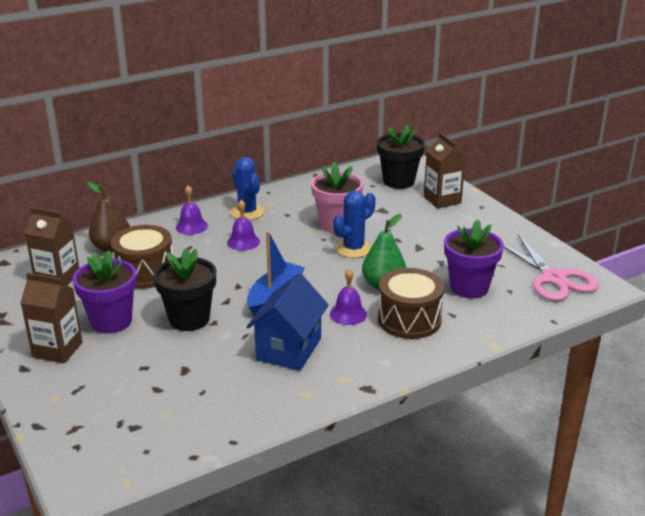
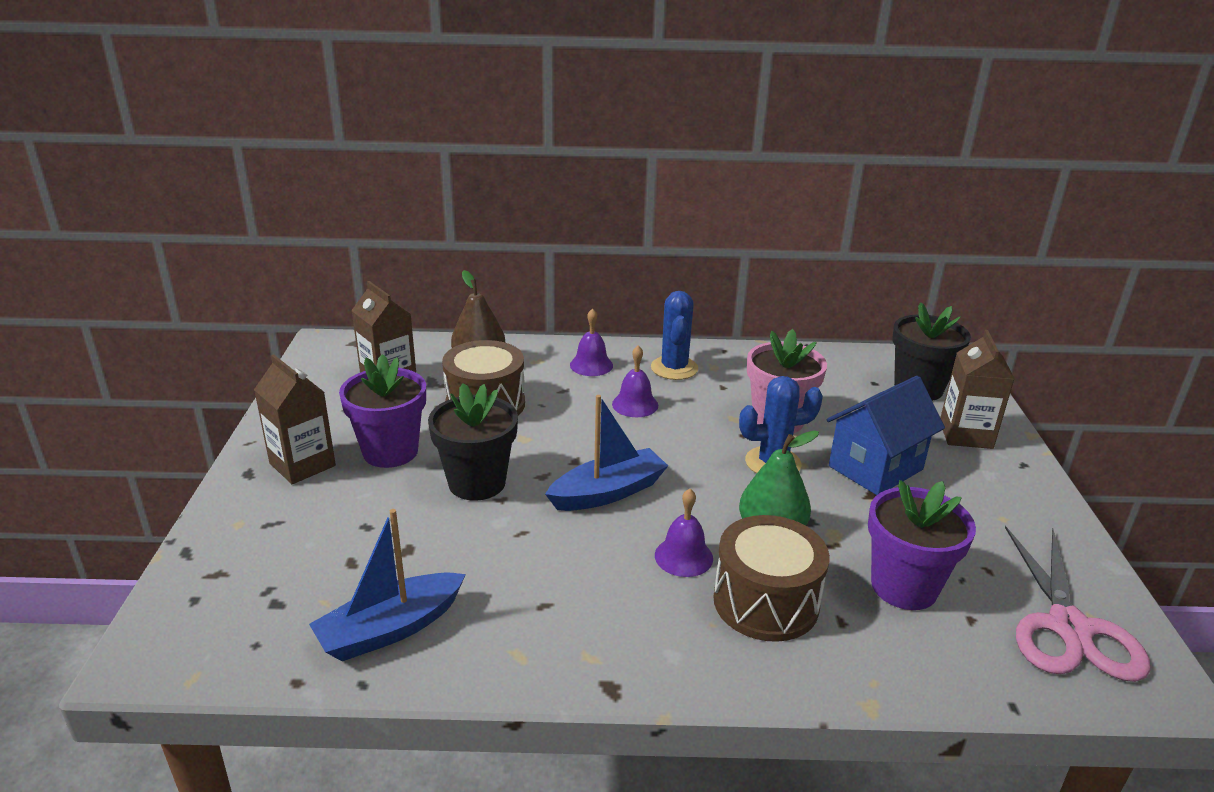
camera: 30 degrees right, 0 degrees up
(220, 411) = (390, 629): none -> blue boat
(289, 349) = (558, 576): blue house -> blue house (875, 468)

